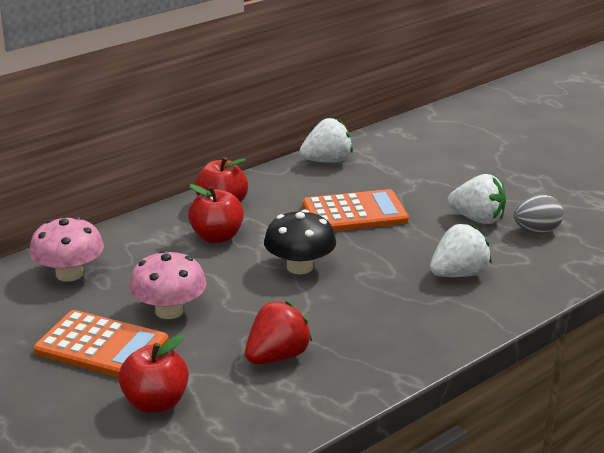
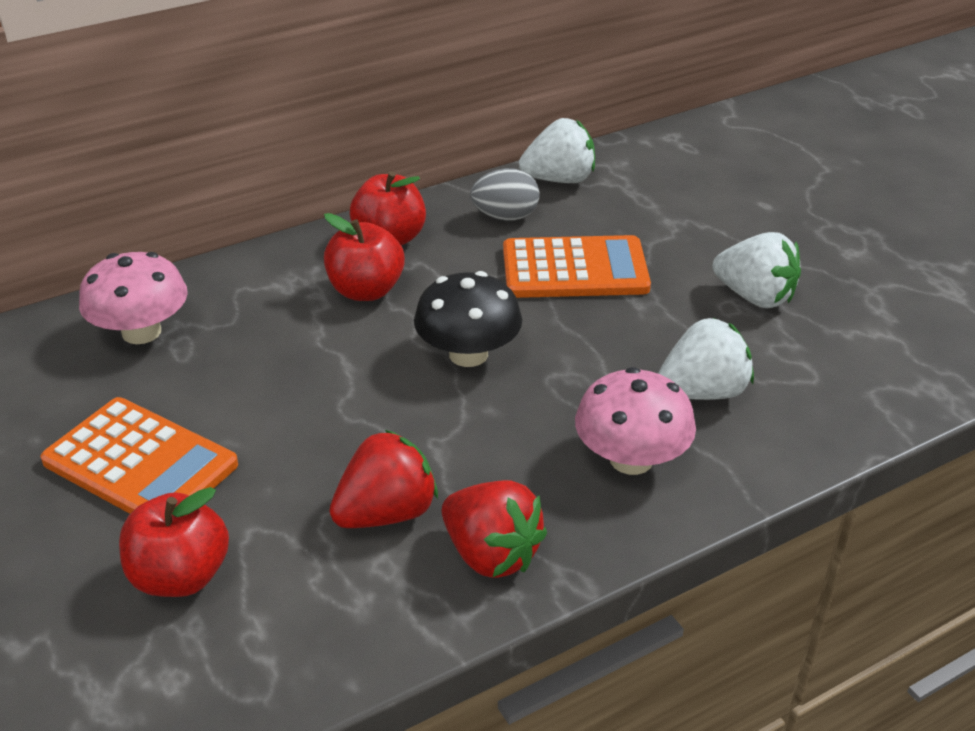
camera: 10 degrees right, 10 degrees up
(169, 311) = (257, 411): pink mushroom -> pink mushroom (631, 459)
(351, 371) = (491, 554): none -> red strawberry
(536, 231) = (840, 326): grey egg -> grey egg (505, 217)

